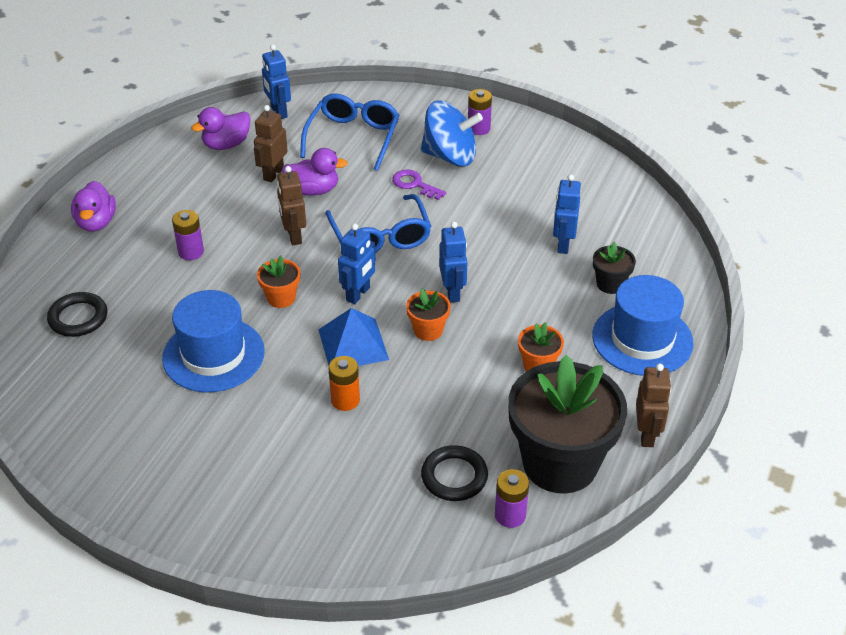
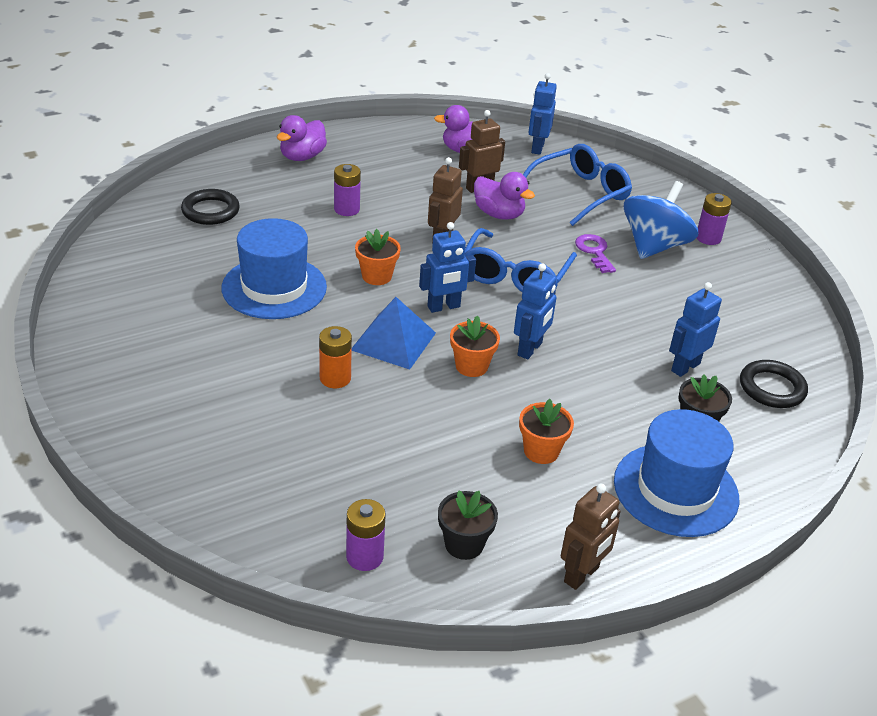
camera: 35 degrees right, 5 degrees down
(450, 156) = (654, 246): blue spinning top -> blue spinning top turned 105 degrees counterclockwise
(454, 476) = (354, 493): black ring -> black ring (772, 388)
(560, 463) = (464, 544): black flower pot -> black flower pot, size x0.43

